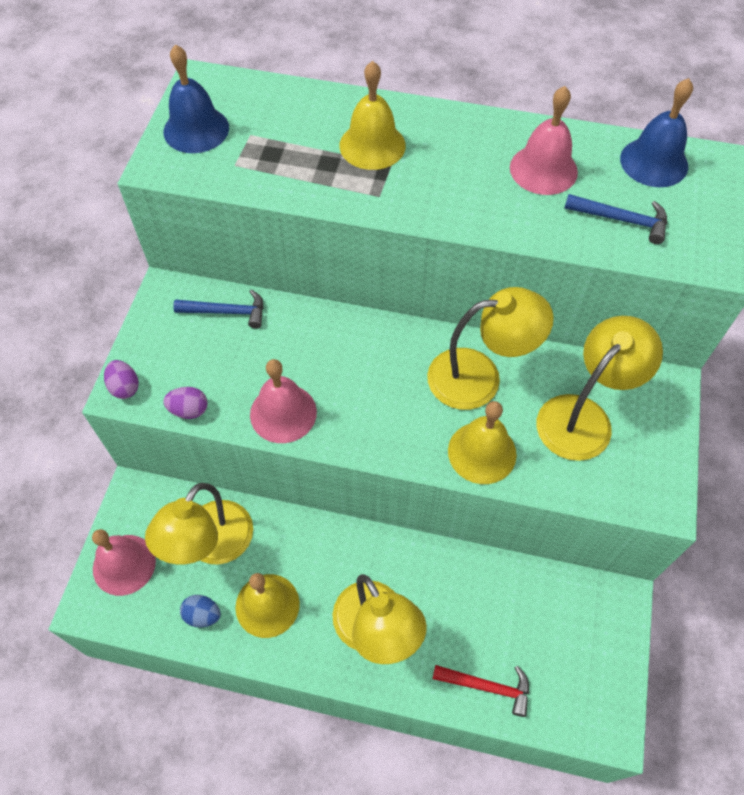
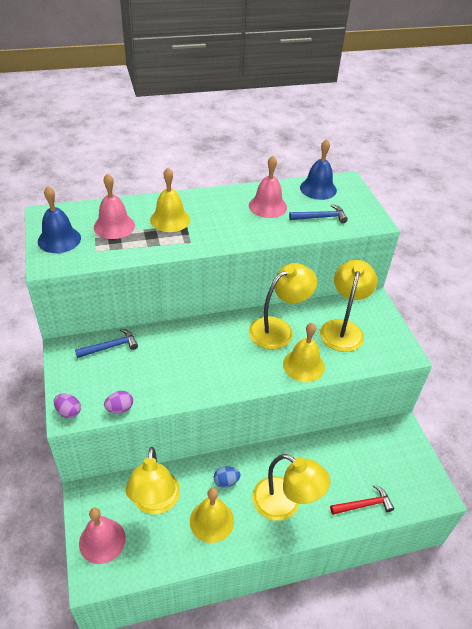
camera: 30 degrees left, 15 degrees down
(202, 615) = (173, 546): blue egg -> blue egg (226, 481)
(283, 413) = (180, 388): pink bell -> pink bell (114, 226)

